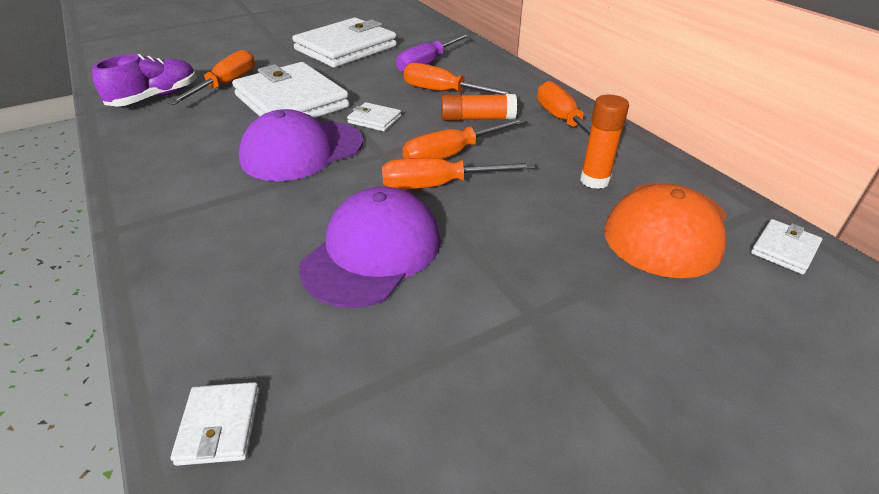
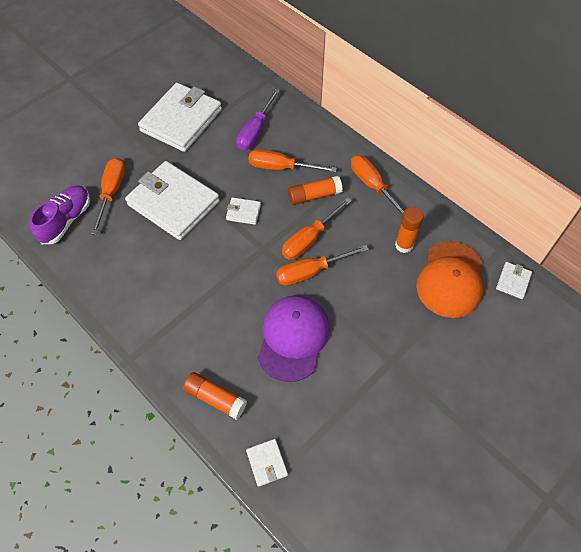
camera: 15 degrees left, 20 degrees up
(198, 303) = (215, 398): none -> orange glue stick
(302, 150) = (209, 257): purple cap -> none

